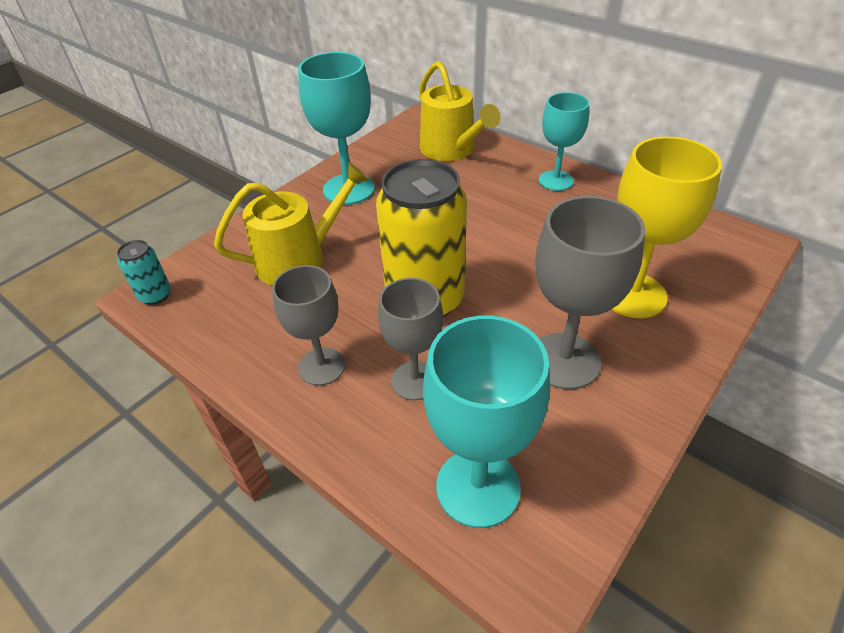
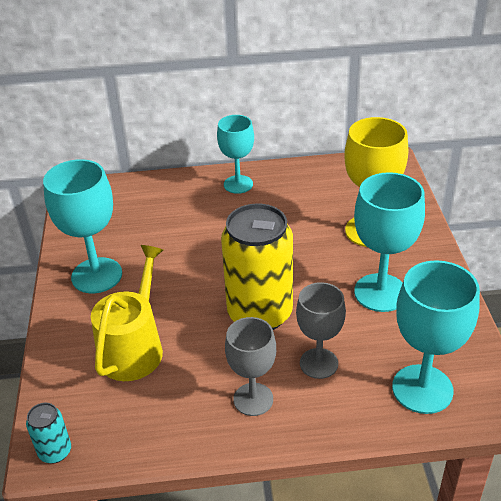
camera: 45 degrees left, 5 degrees down
(451, 149) = (135, 201): yellow watering can -> none
(564, 361) = (380, 292): grey goblet -> turquoise goblet

